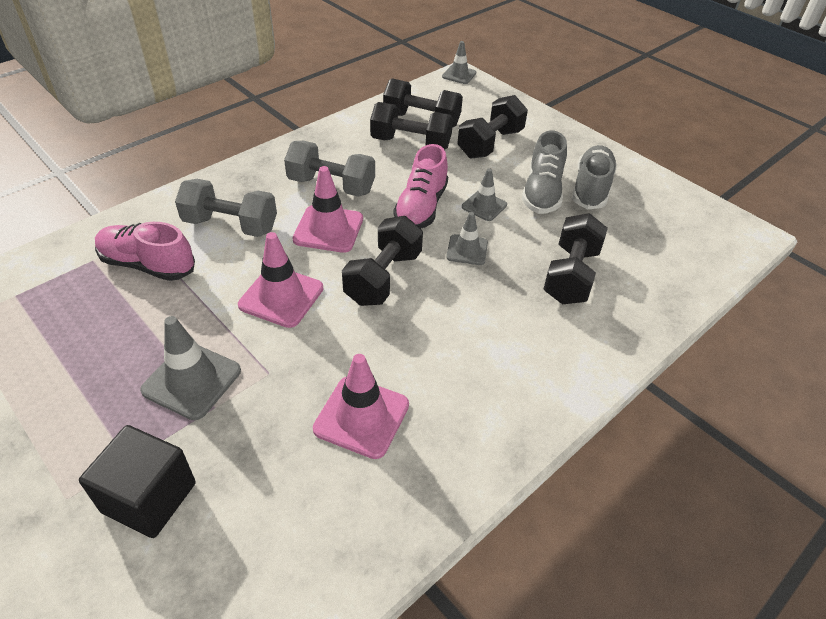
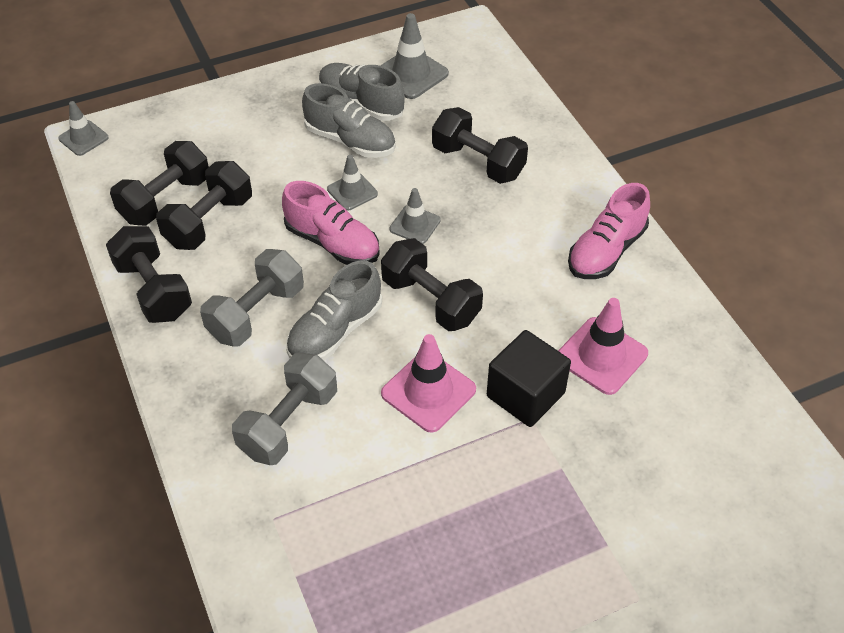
camera: 70 degrees left, 5 degrees up
(148, 265) = (329, 515): pink shoe -> pink shoe (606, 251)
(149, 497) = (652, 529): black cube -> black cube (525, 394)
(192, 380) = (523, 484): grey traffic cone -> grey traffic cone (411, 74)
(328, 229) = (335, 331): pink traffic cone -> grey shoe
(490, 143) = (245, 154): black dumbbell -> black dumbbell (154, 290)

